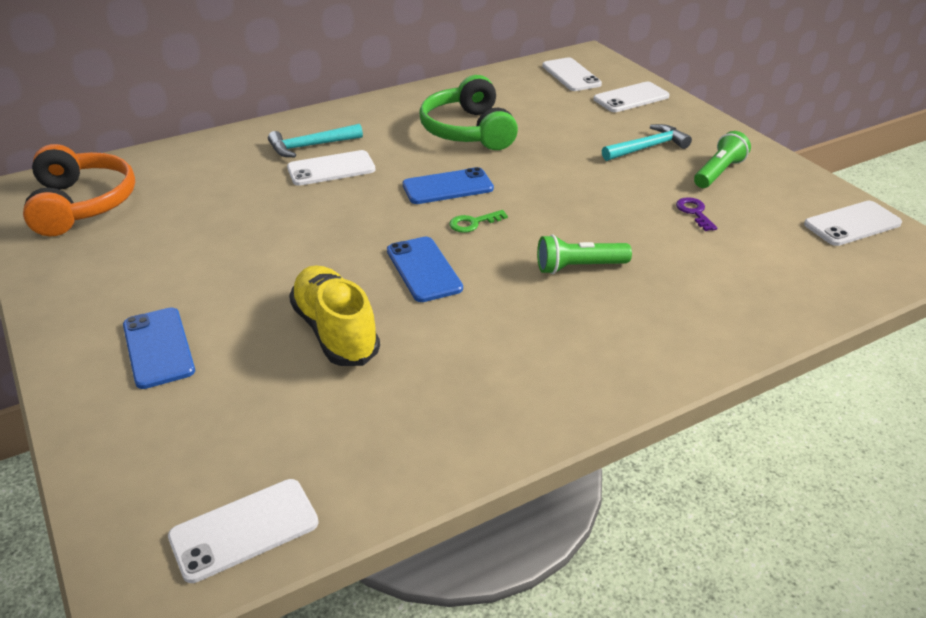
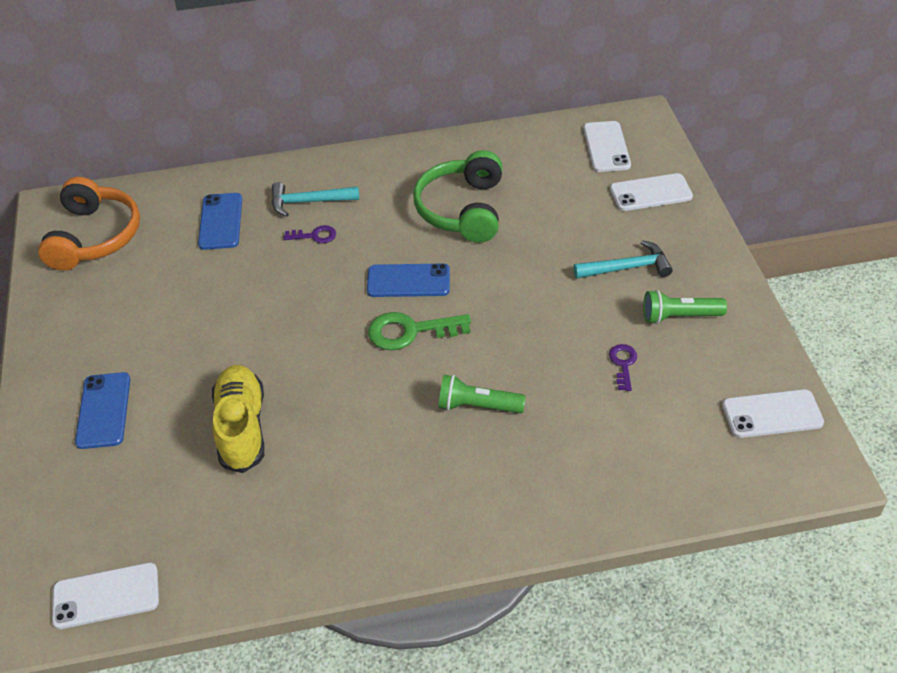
camera: 20 degrees right, 10 degrees up
(331, 169) = (315, 236): white phone -> purple key
(423, 269) = (342, 377): blue phone -> blue phone (220, 221)
(473, 223) = (410, 331): green key -> green key, size x1.80
(718, 172) = (679, 316): green flashlight -> green flashlight turned 150 degrees counterclockwise

